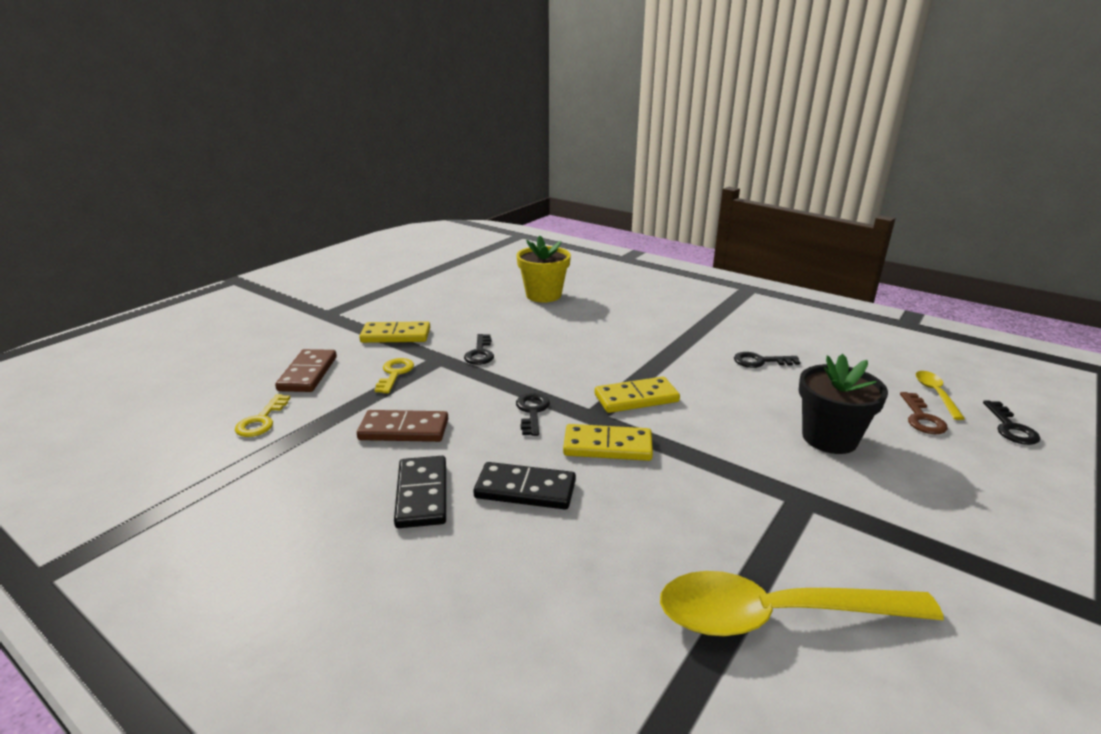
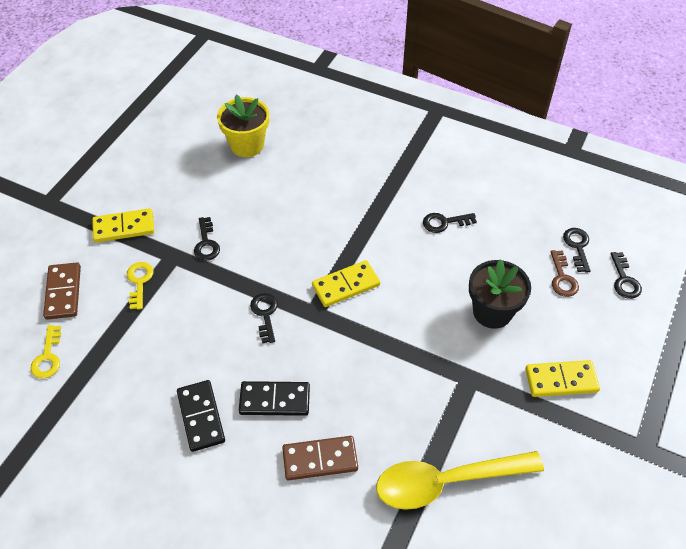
camera: 10 degrees left, 25 degrees up
(404, 429) = (168, 350): brown domino -> brown domino (320, 459)
(607, 446) = (329, 345): yellow domino -> yellow domino (561, 380)
(935, 394) = (577, 247): yellow spoon -> black key

